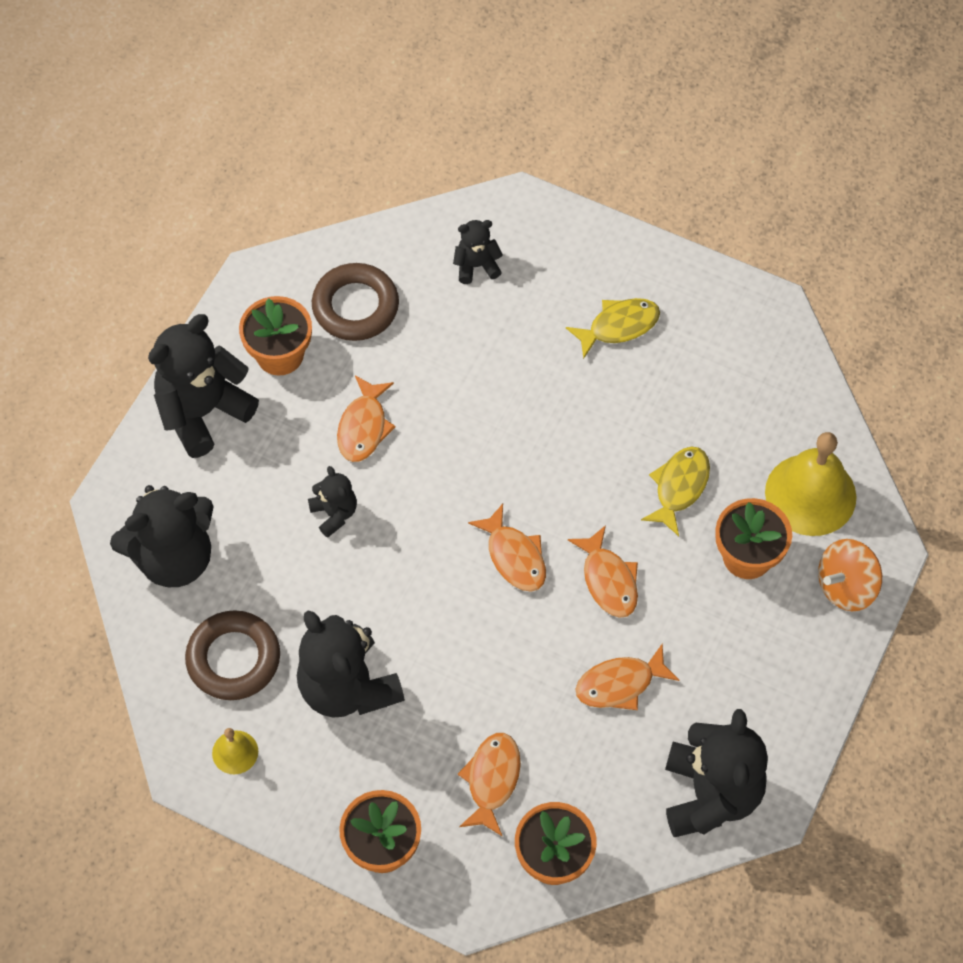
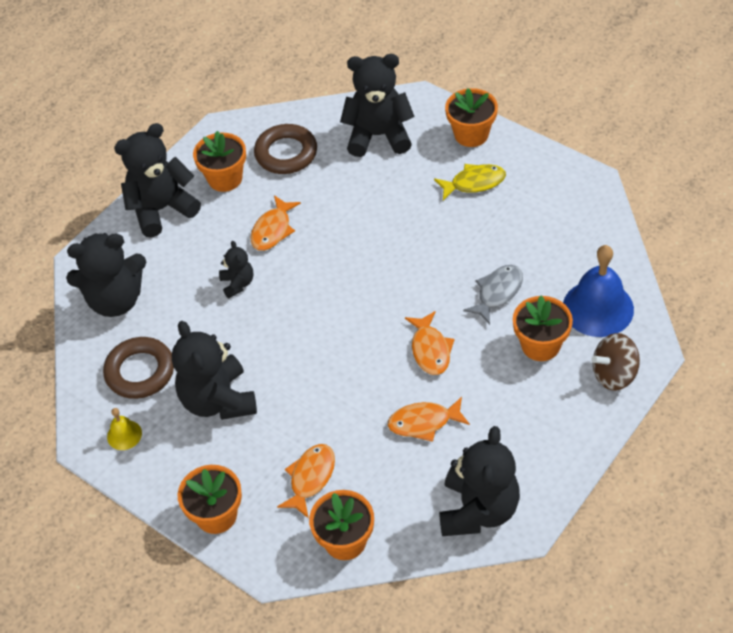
camera: 15 degrees right, 10 degrees down
(476, 266) = (378, 135): black teddy bear -> black teddy bear, size x1.99
(514, 556) = (363, 326): orange fish -> none
(601, 251) = (471, 134): none -> orange flower pot
(679, 487) = (497, 293): yellow fish -> grey fish
(810, 494) = (598, 308): yellow bell -> blue bell
(846, 586) = (614, 374): orange spinning top -> brown spinning top

